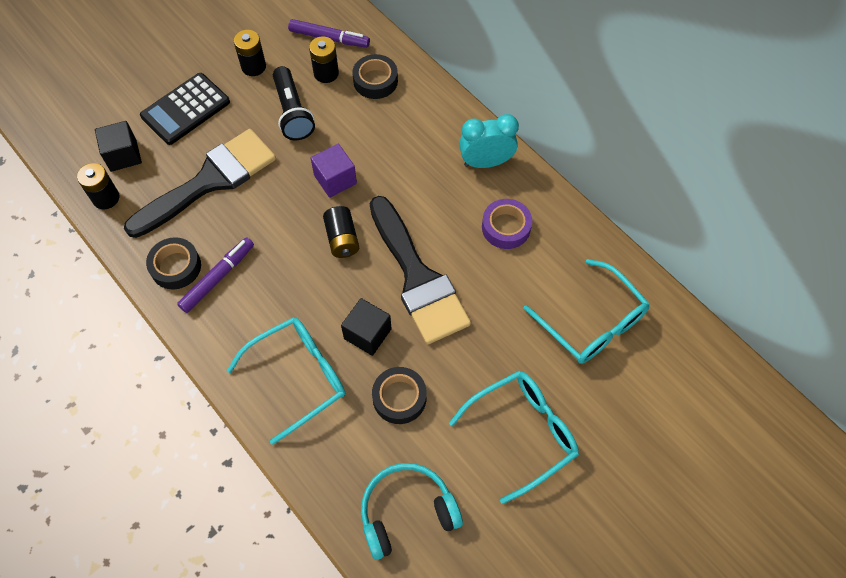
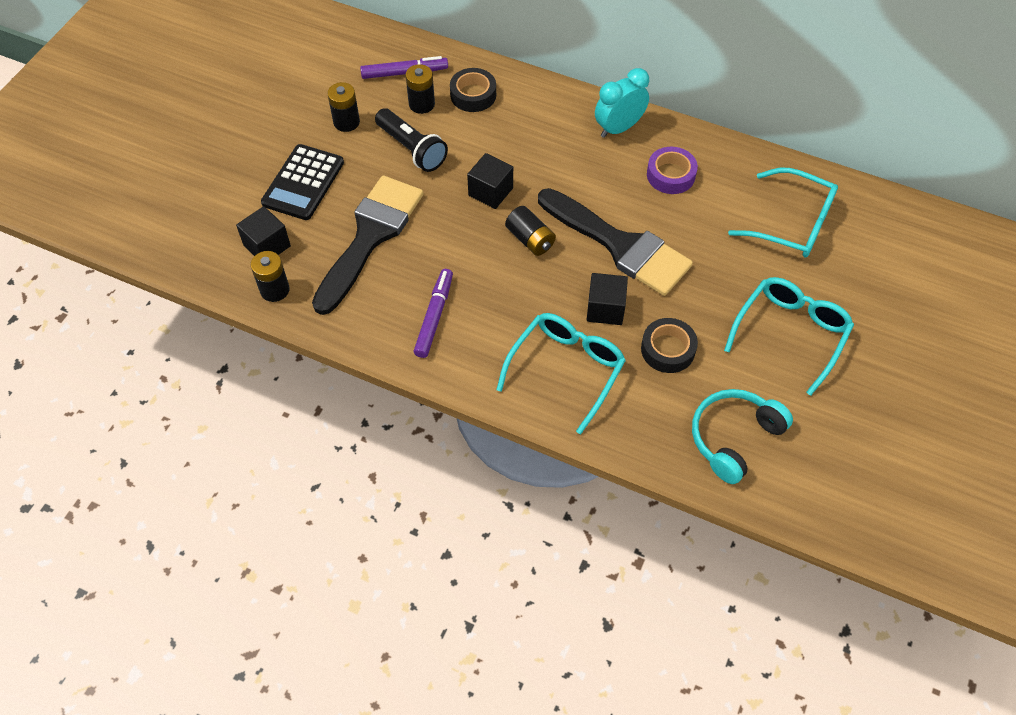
camera: 25 degrees left, 5 degrees down
(176, 267) = (386, 323): black tape -> none
(335, 179) = (490, 192): purple cube -> black cube

